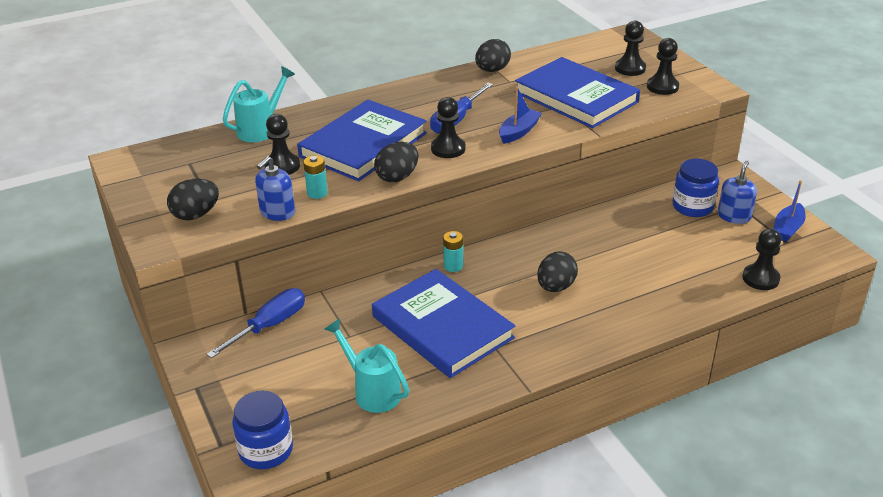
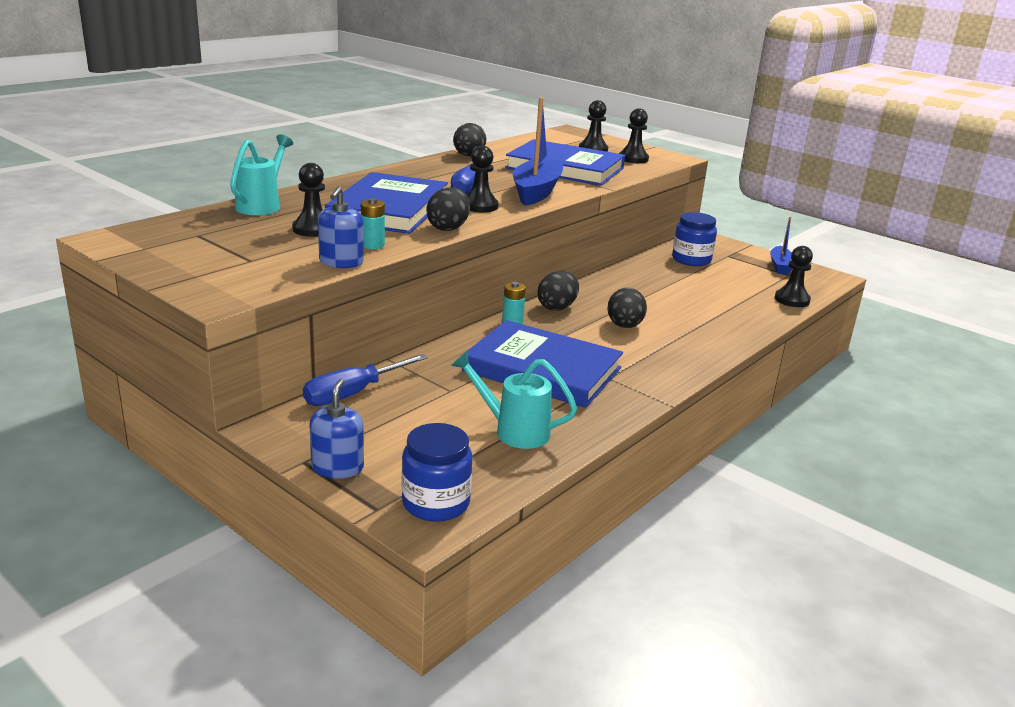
camera: 25 degrees left, 10 degrees down
(196, 215) = (244, 272): black egg -> black egg (557, 307)
(270, 325) = (352, 394): blue screwdriver -> blue screwdriver turned 150 degrees counterclockwise
(519, 132) = (536, 191): blue boat -> blue boat, size x1.72
(734, 216) = (730, 263): blue soap dispenser -> blue soap dispenser (337, 467)

